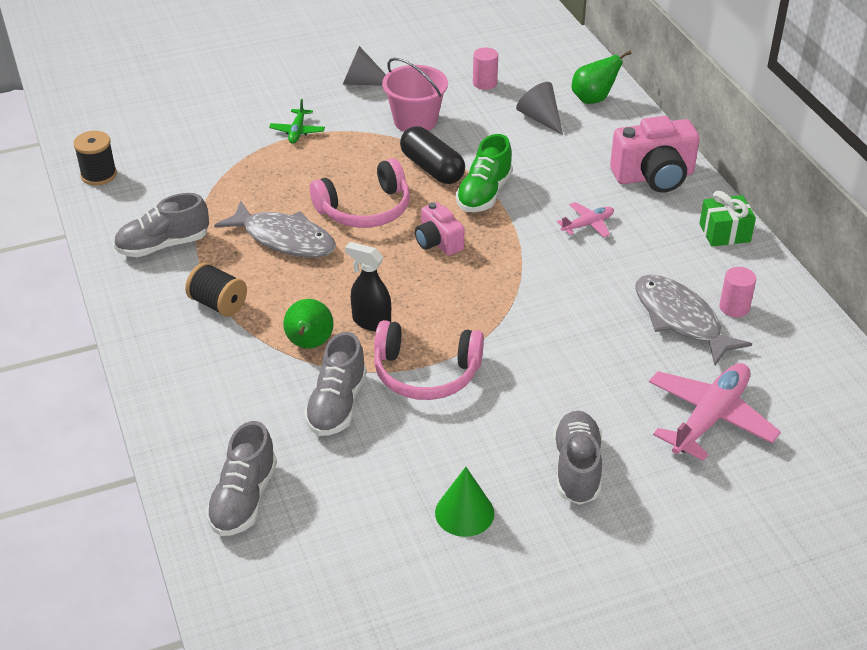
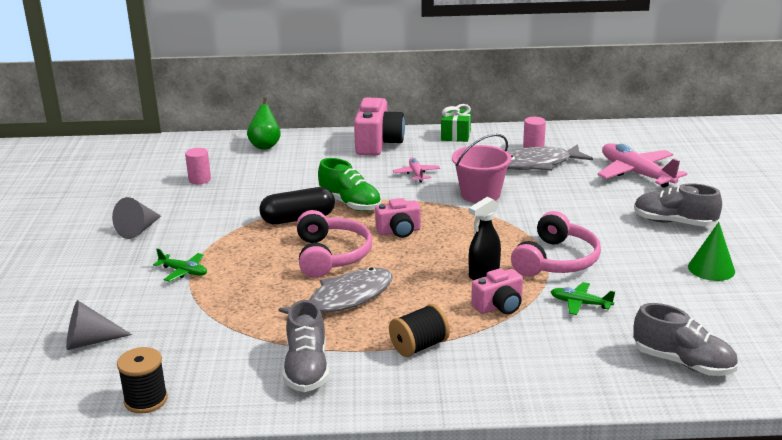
camera: 70 degrees left, 15 degrees down
(309, 344) = (499, 306): green pear -> pink camera
(337, 405) = (580, 303): grey shoe -> green plane
(415, 121) = (224, 215): pink bucket -> pink bucket (480, 194)
(540, 118) = (270, 167): grey cone -> grey cone (90, 341)

